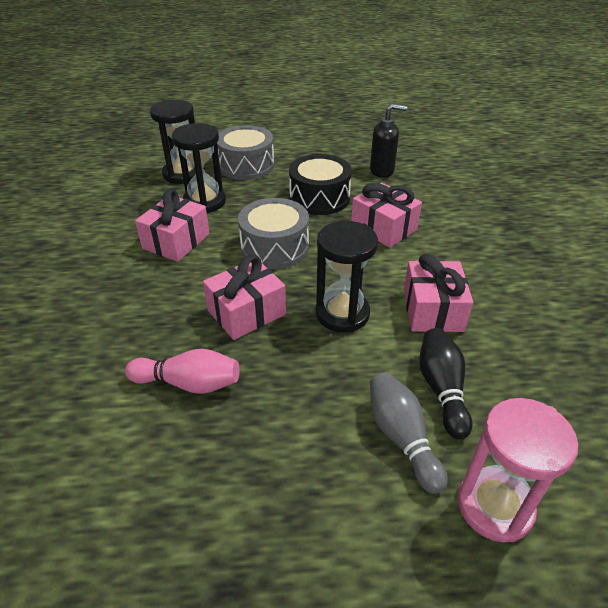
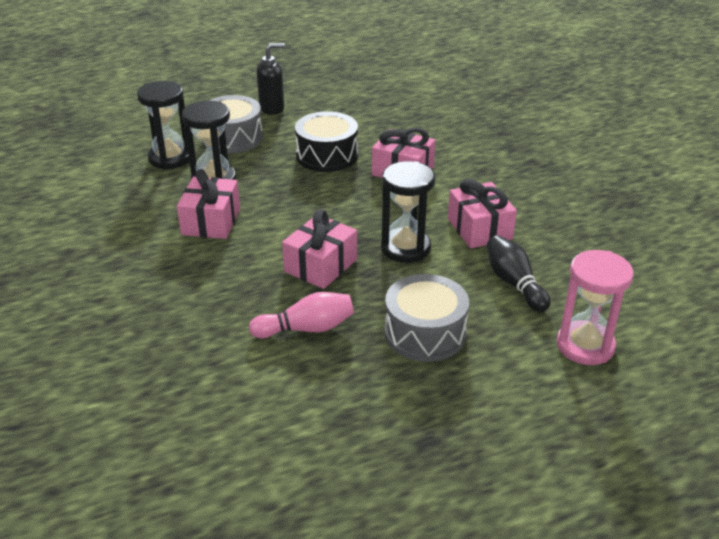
camera: 20 degrees left, 5 degrees down
(274, 247) = (311, 208): grey drum -> grey drum (425, 333)
(382, 171) = (373, 119): black soap dispenser -> black soap dispenser (272, 108)
(402, 437) = (500, 322): grey bowling pin -> none

